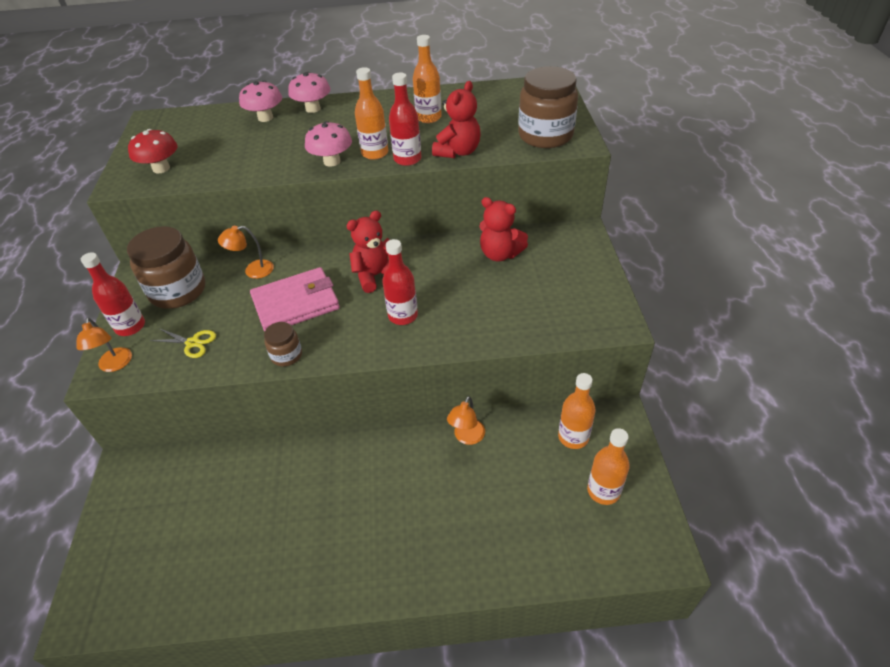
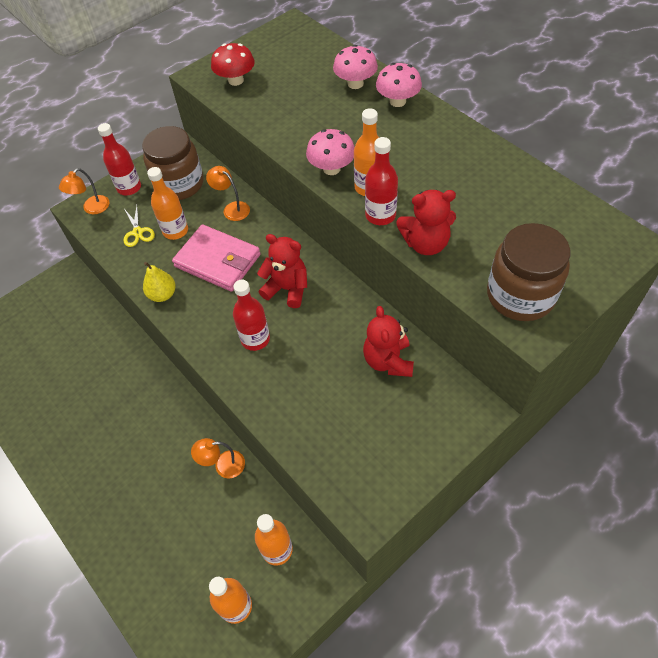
camera: 55 degrees right, 10 degrees up
(286, 355) = (162, 295): brown jar -> yellow pear
(428, 117) = (462, 186): orange bottle -> orange bottle (175, 231)

